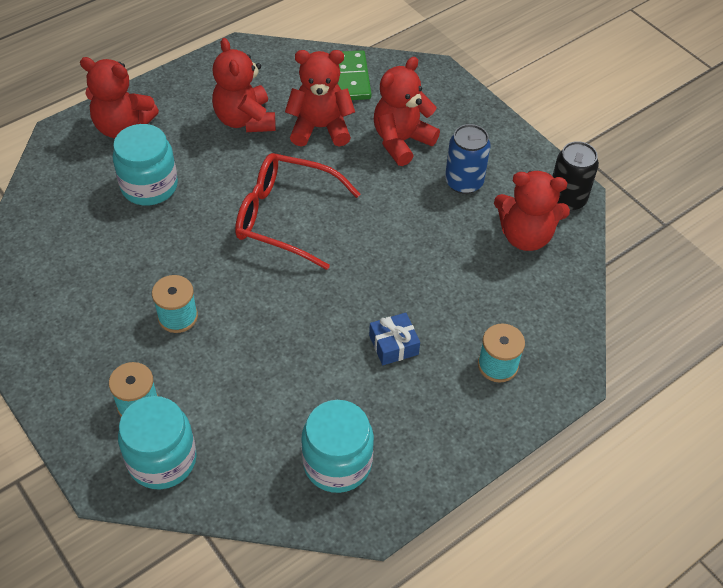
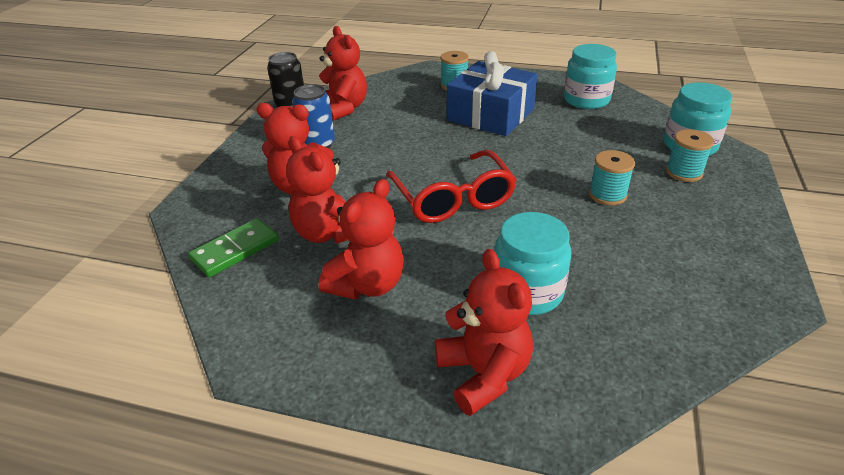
camera: 125 degrees left, 15 degrees down
(393, 345) = (490, 115): blue gift -> blue gift, size x2.27

